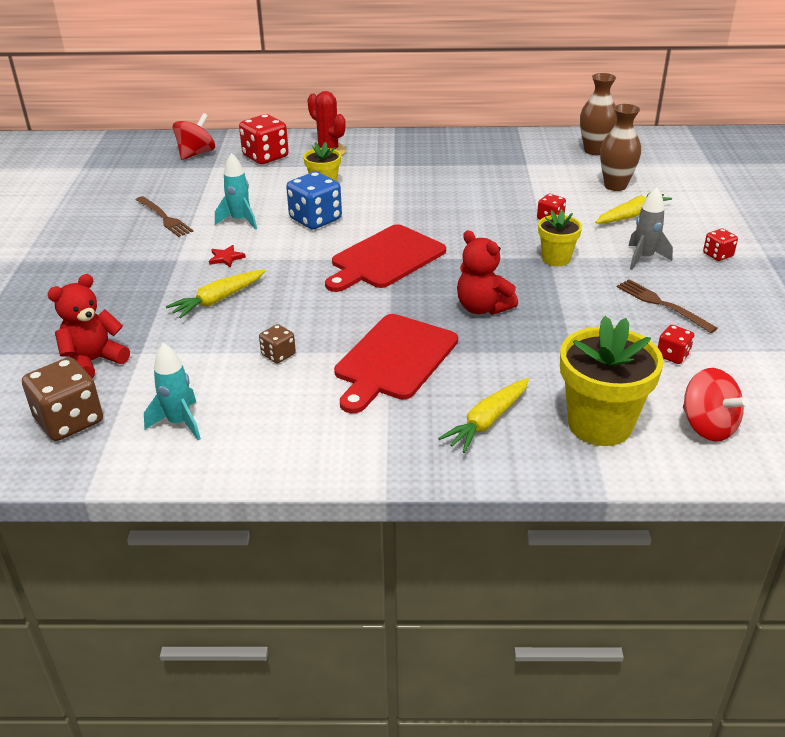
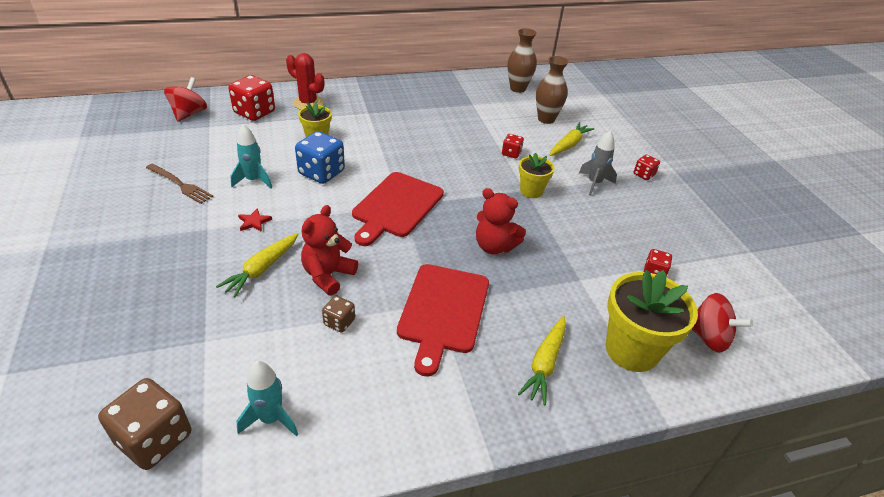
camera: 20 degrees left, 5 degrees up
(94, 361) = (159, 359): red teddy bear -> red teddy bear (328, 275)
(662, 304) = (626, 225): brown fork -> none

